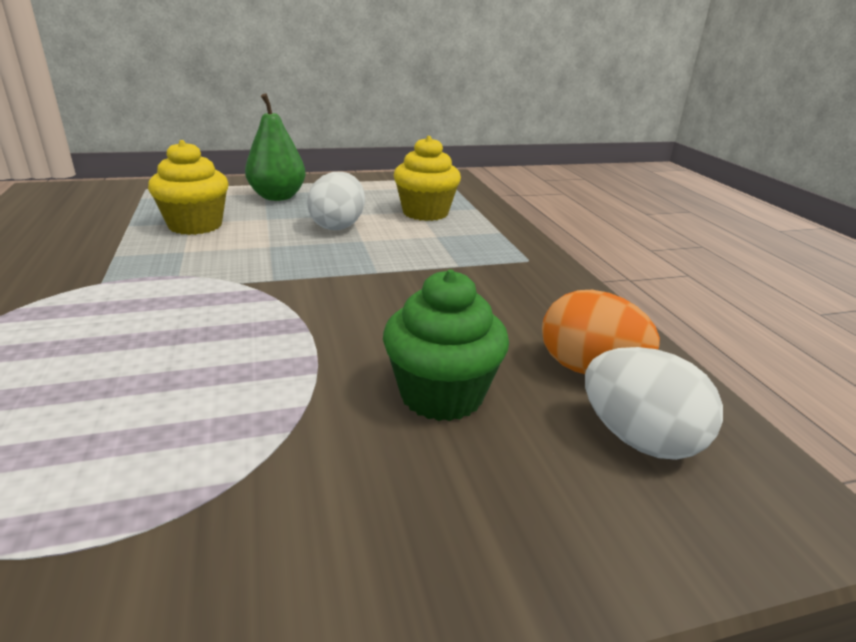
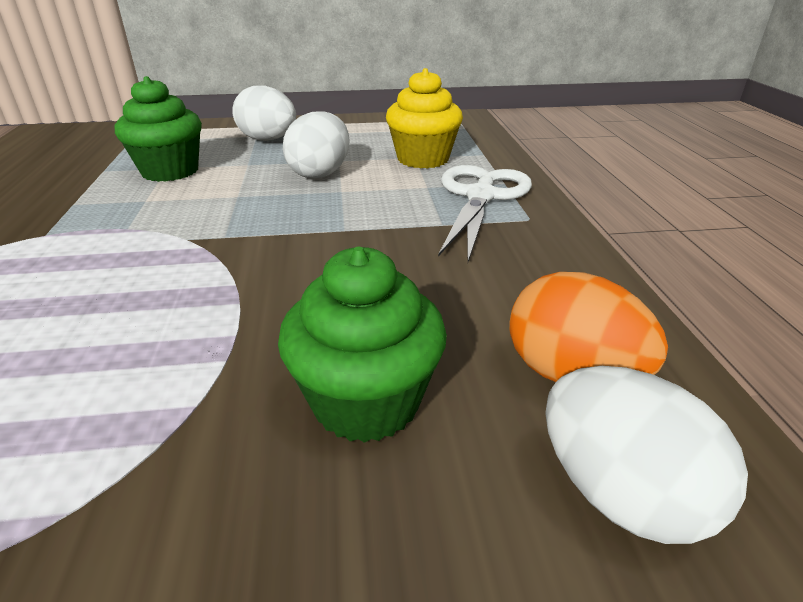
camera: 10 degrees right, 5 degrees up
(195, 225) = (170, 171): yellow cupcake -> green cupcake
(277, 197) = (268, 140): green pear -> white egg
(484, 243) = (480, 196): none -> white scissors

